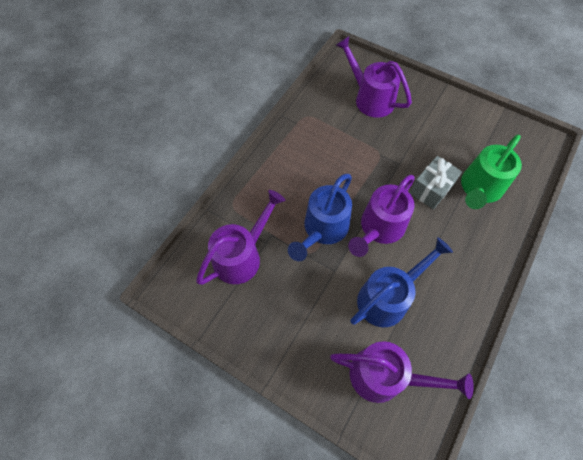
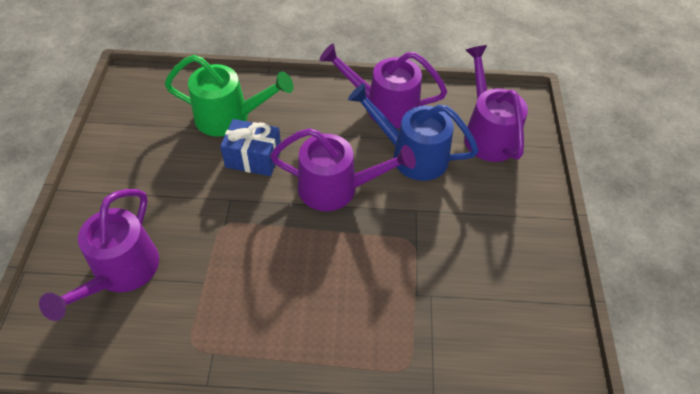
camera: 120 degrees left, 10 degrees down
(242, 255) = (465, 314): purple watering can -> purple watering can (383, 107)
(322, 230) = (374, 242): blue watering can -> none
(431, 189) = (253, 158): grey gift -> blue gift

